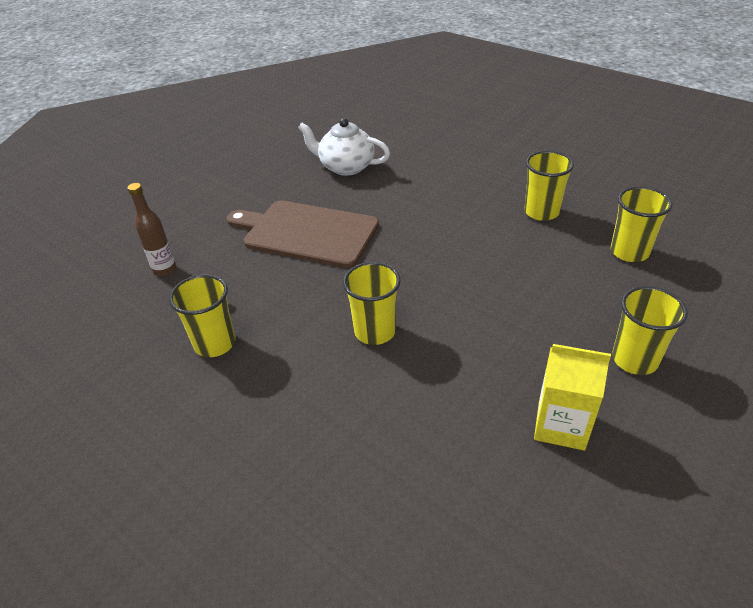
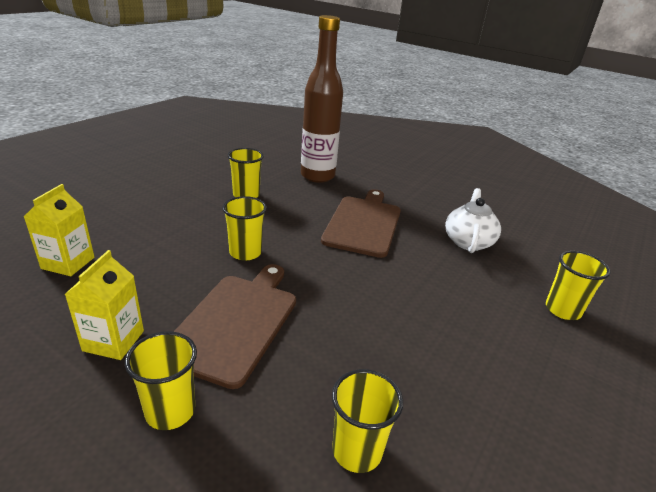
camera: 80 degrees right, 10 degrees down
(164, 269) = (317, 176): brown bottle -> brown bottle, size x2.28
(414, 529) = (68, 263): none -> yellow carton
(508, 328) = (235, 323): none -> brown cutting board
(541, 212) = (428, 373): yellow cup -> yellow cup (562, 310)

